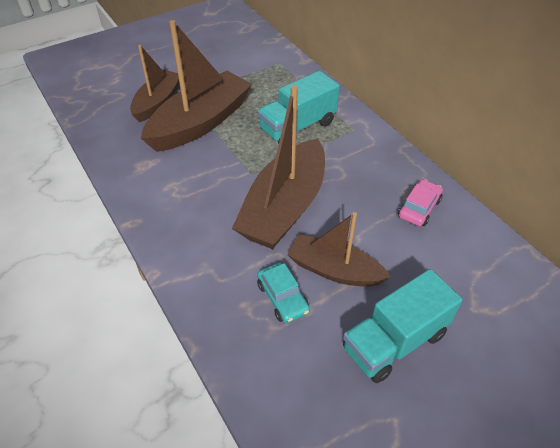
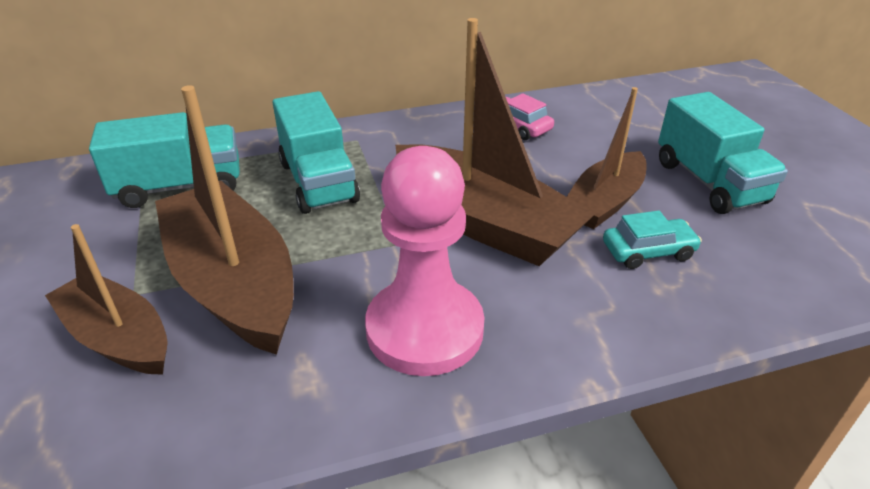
camera: 75 degrees left, 10 degrees down
(183, 198) = (424, 329): none -> pink pawn
(271, 79) = (180, 187): none -> turquoise truck

